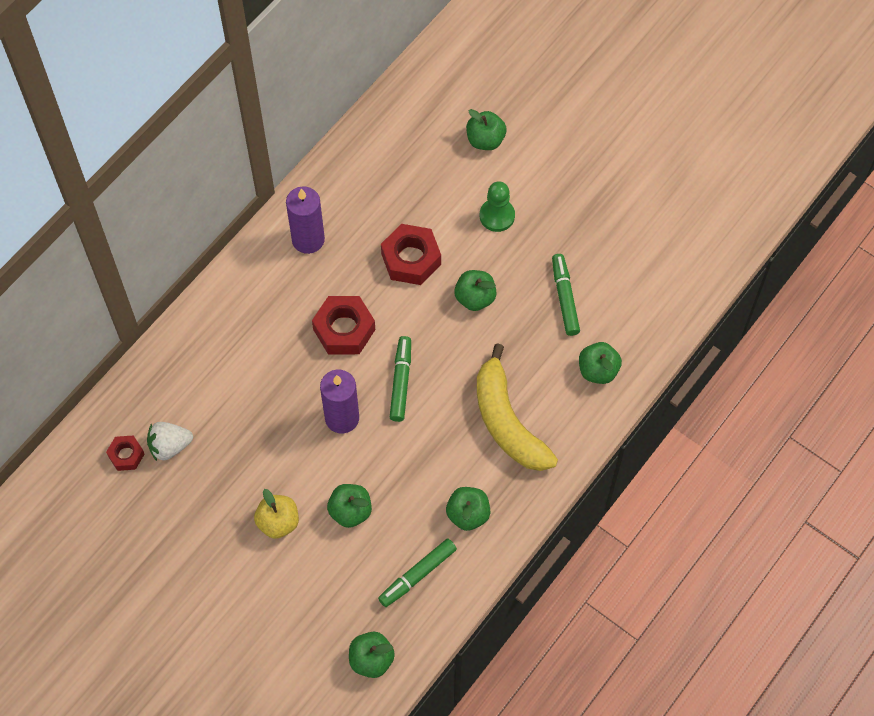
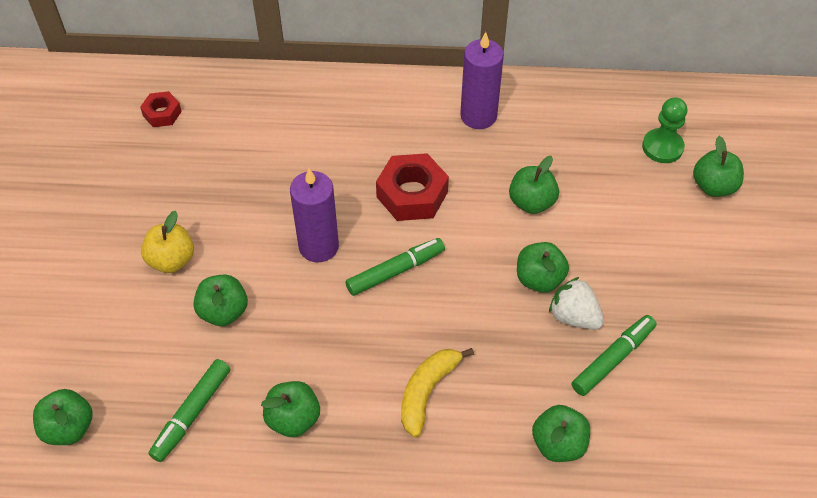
camera: 55 degrees right, 10 degrees down
(170, 446) = (192, 137): white strawberry -> white strawberry (574, 316)
(411, 259) = (531, 202): red nut -> green apple
(418, 575) = (192, 413): green marker -> green marker turned 75 degrees counterclockwise
(497, 216) = (644, 244): green pawn -> green pawn (662, 147)
(507, 421) = (427, 392): yellow banana -> yellow banana, size x0.61

